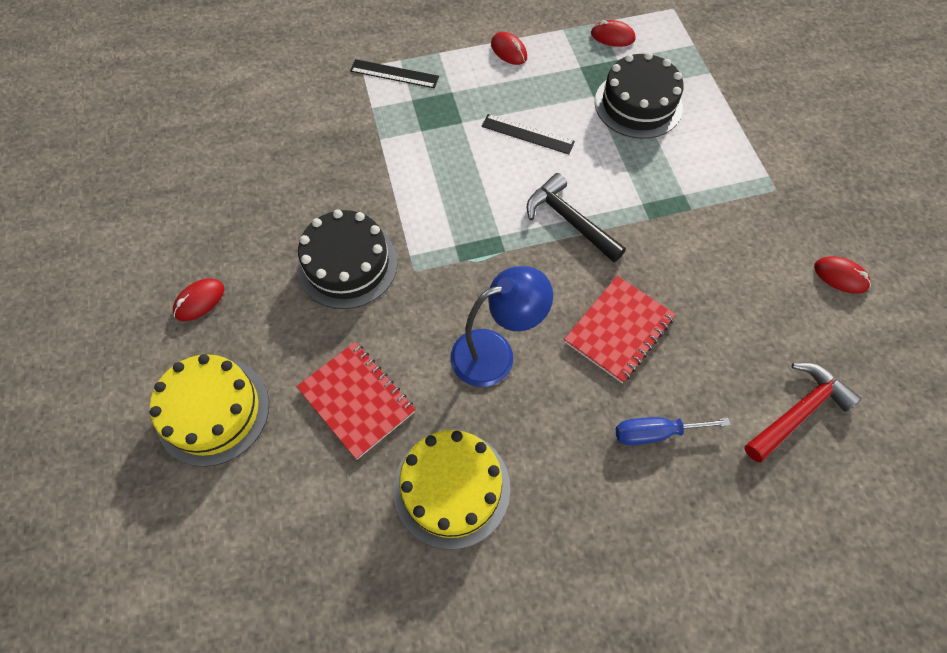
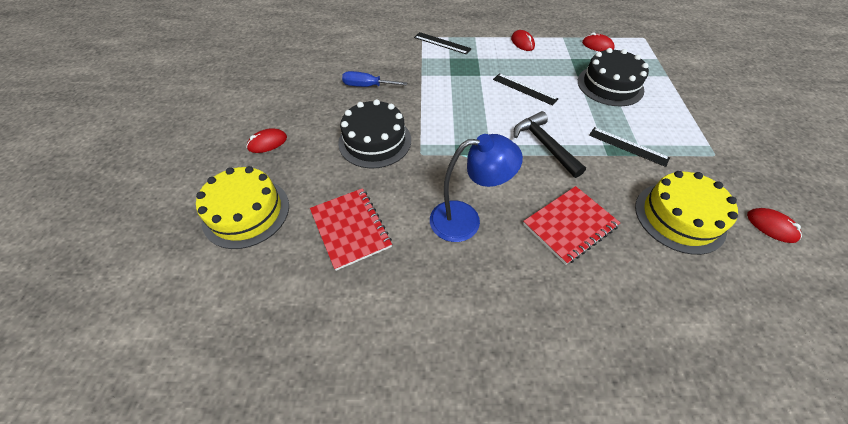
camera: 15 degrees right, 10 degrees down
(451, 488) = (403, 311): yellow cake -> yellow cake (679, 217)
(655, 432) = (588, 311): blue screwdriver -> blue screwdriver (367, 86)
(672, 199) = (628, 146): none -> black ruler
(798, 412) = (726, 326): red hammer -> none

